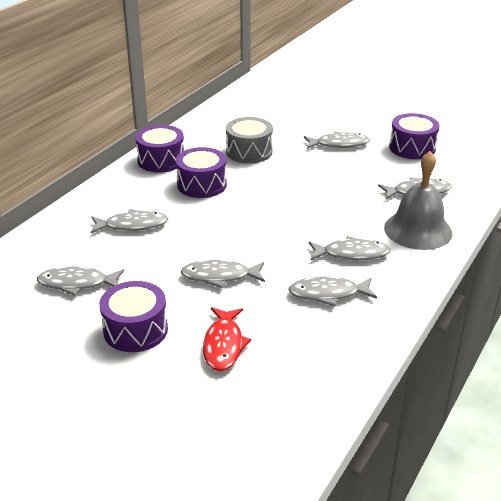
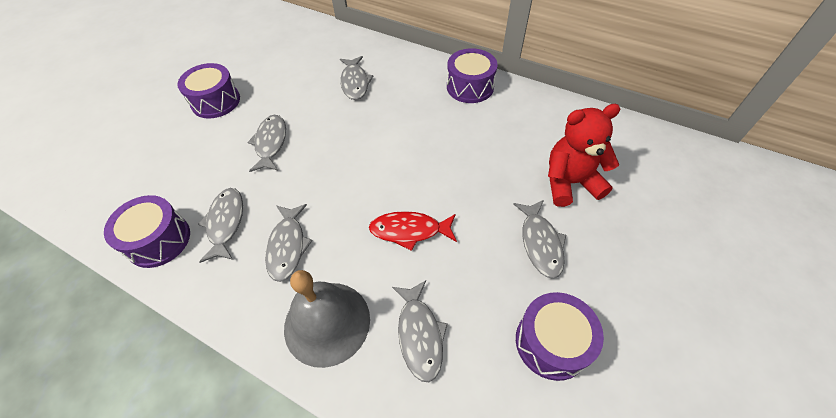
camera: 90 degrees right, 20 degrees up
(77, 283) = (279, 65): grey fish -> none
(202, 184) = (425, 119): purple drum -> purple drum (159, 240)
(224, 345) = (181, 151): red fish -> red fish (409, 230)
(249, 152) = (500, 152): grey drum -> none
(284, 128) = (570, 183): none -> red teddy bear

